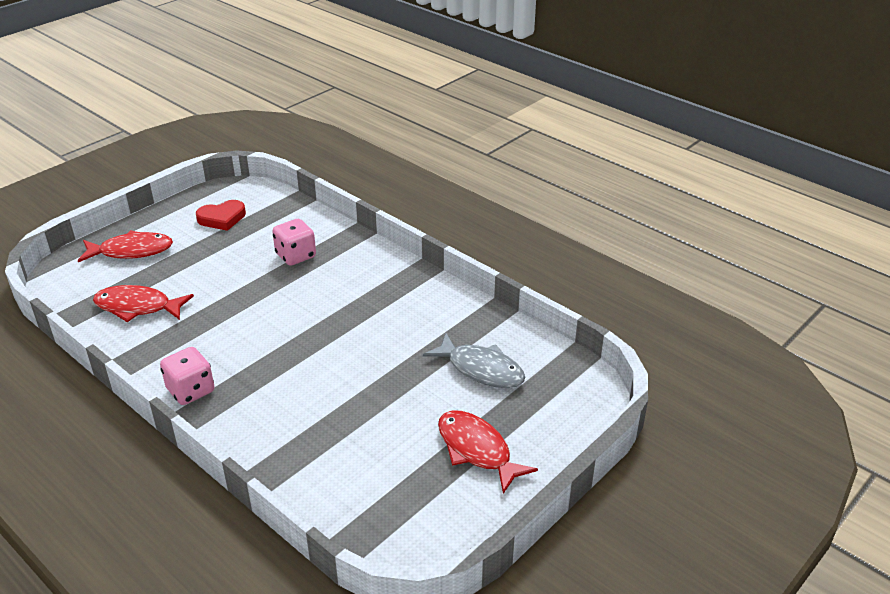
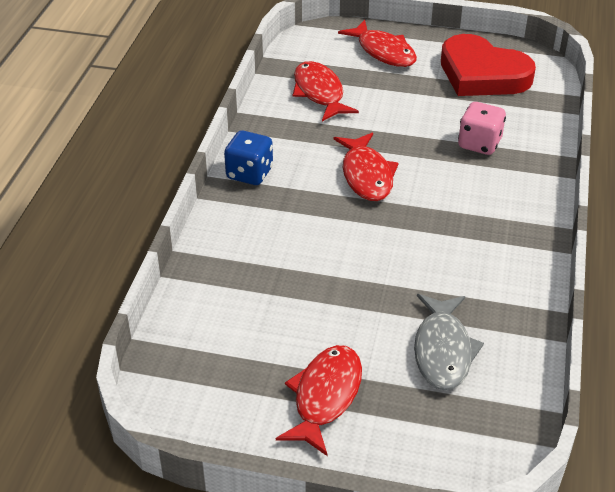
camera: 60 degrees right, 5 degrees up
(191, 390) = (249, 173): pink dice -> blue dice
(222, 218) = (482, 74): red heart -> red heart, size x1.83
(267, 326) = (366, 175): none -> red fish

